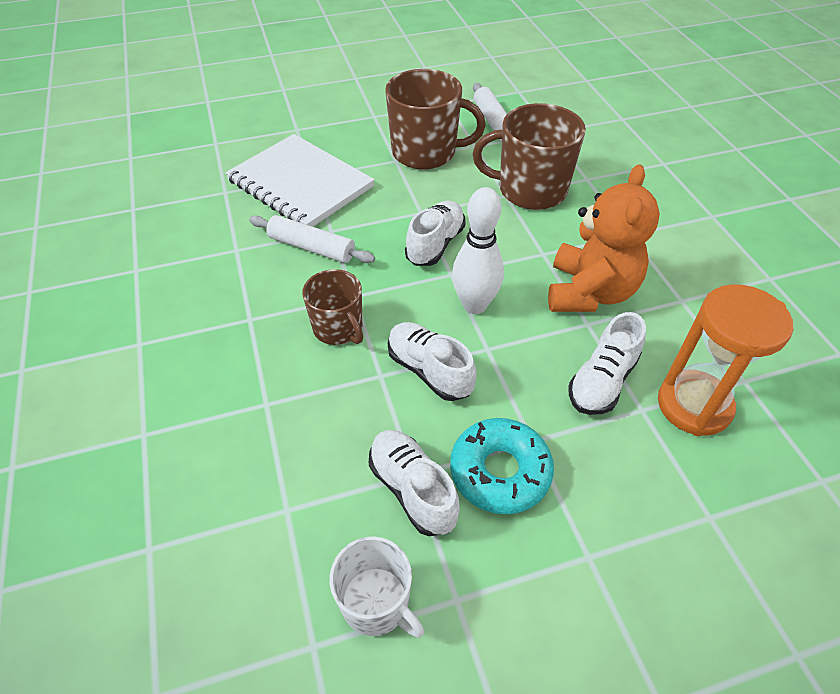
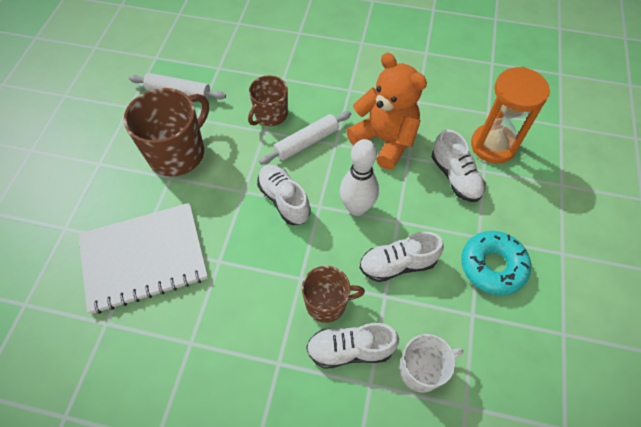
camera: 60 degrees left, 10 degrees up
(312, 247) = (229, 283): white rolling pin -> white rolling pin (306, 142)
(377, 603) = (551, 379): white mug -> white mug (422, 369)
(412, 489) = (483, 321): white shoe -> white shoe (350, 349)
(530, 190) = (270, 115): brown mug -> brown mug, size x0.61

